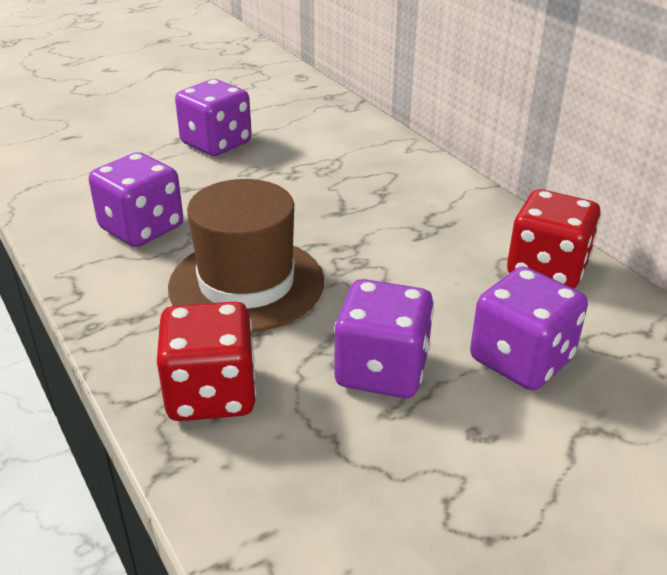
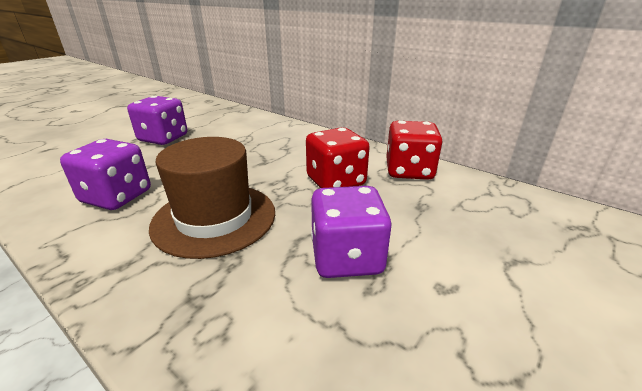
camera: 20 degrees left, 5 degrees down
(211, 394) = (214, 315): red dice -> red dice (336, 181)
(521, 360) = (433, 226): purple dice -> none

